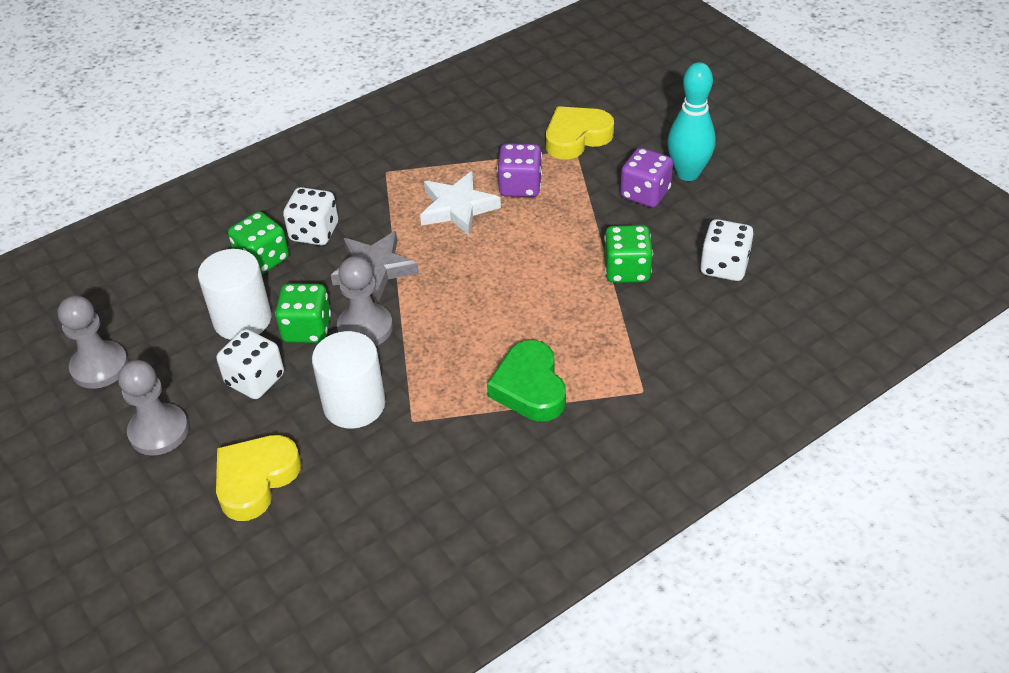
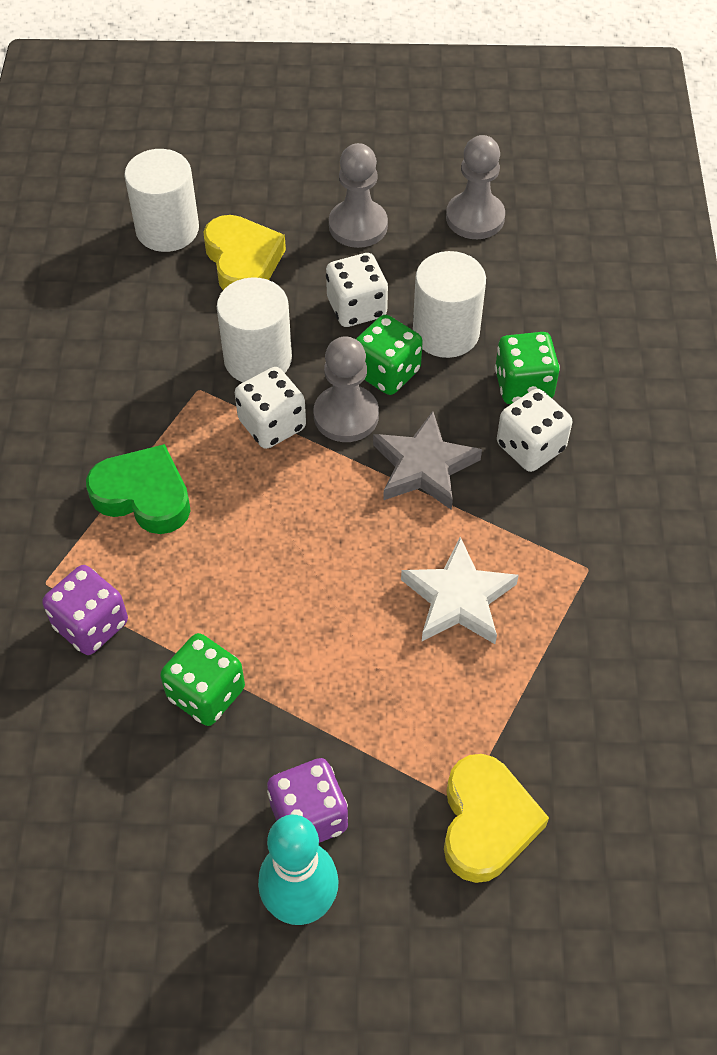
camera: 125 degrees right, 10 degrees up
(256, 559) = (167, 229): none -> white cylinder
(520, 186) = (442, 687): purple dice -> purple dice (91, 624)
(724, 266) = (115, 799): white dice -> white dice (272, 424)

